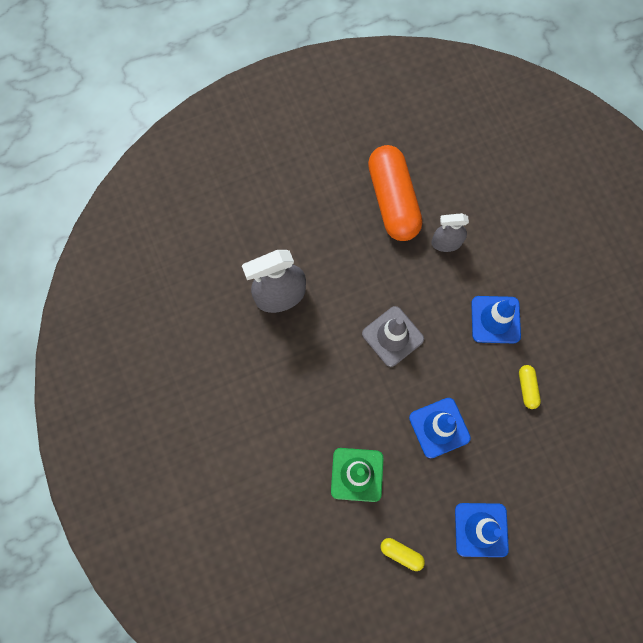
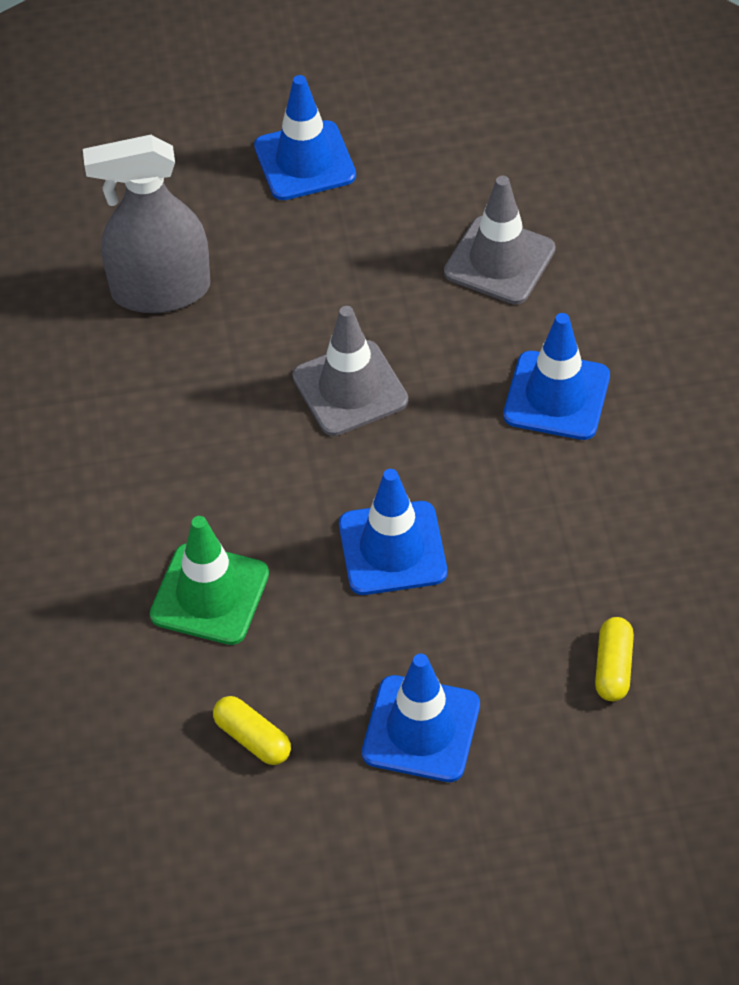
camera: 15 degrees right, 20 degrees down
(331, 200) = (305, 161): none -> blue traffic cone
(392, 200) = (419, 180): orange capsule -> none
(446, 243) = (499, 261): grey spray bottle -> grey traffic cone
(527, 388) = (584, 516): yellow capsule -> yellow capsule (613, 667)

